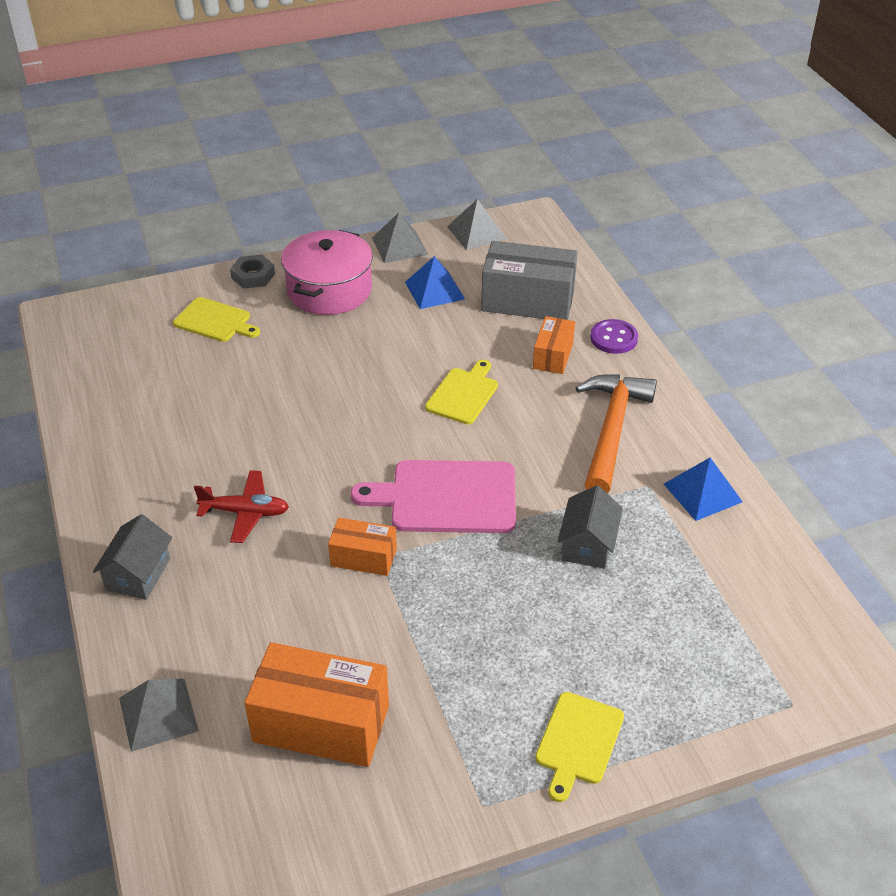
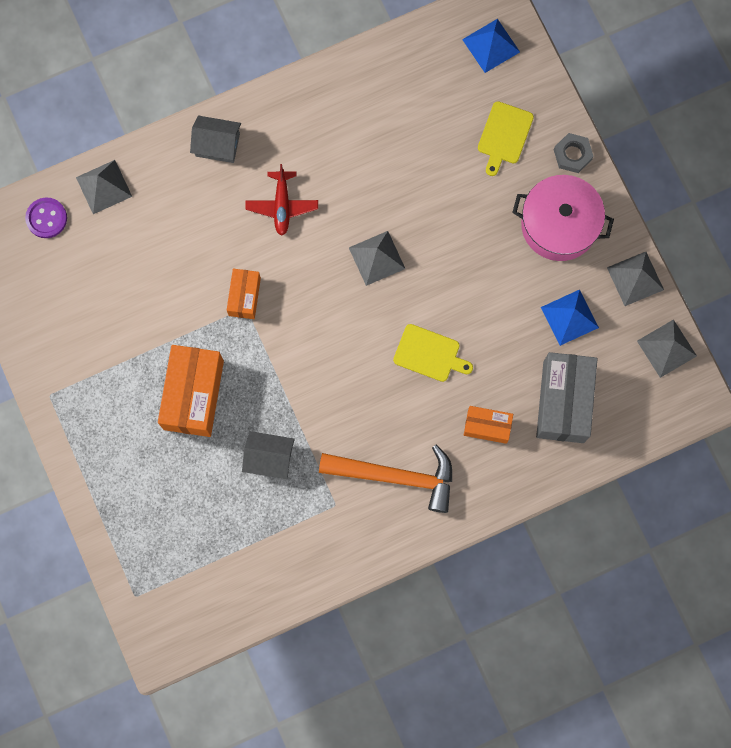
camera: 85 degrees right, 35 degrees up
(321, 723) = (102, 289): orange box -> orange box (193, 395)
(336, 430) = (377, 258): none -> grey pyramid
(446, 497) = (309, 350): pink cutting board -> none
(578, 742) = (98, 453): yellow cutting board -> none
(614, 338) = (517, 479): purple button -> purple button (46, 218)
(702, 492) = (331, 547): blue pyramid -> blue pyramid (491, 45)

